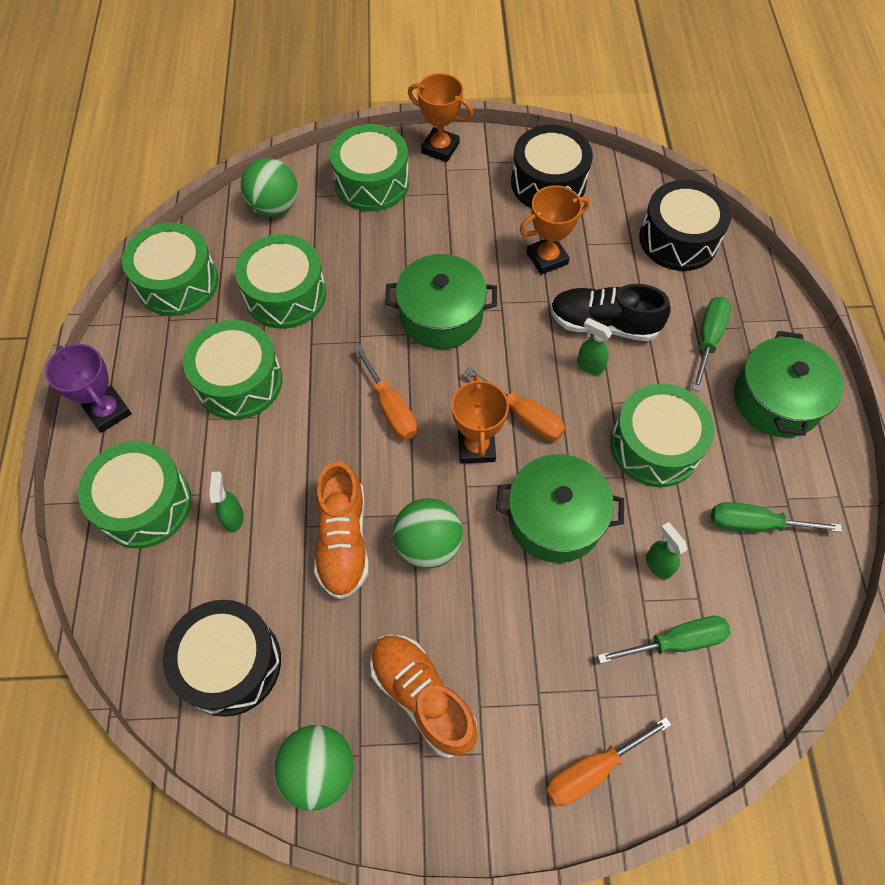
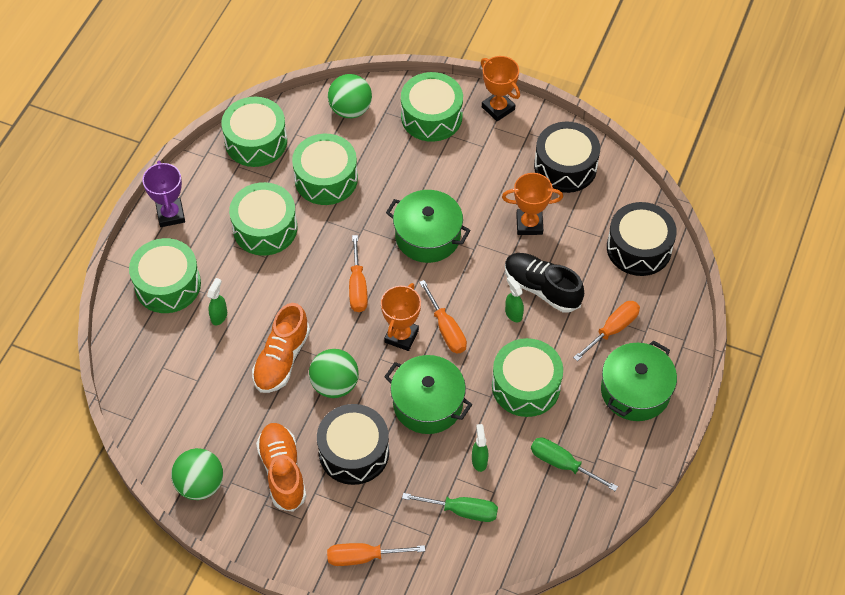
camera: 25 degrees right, 5 degrees down
(230, 663) = (176, 403): black drum -> black drum (354, 452)
(708, 339) = (612, 329): green screwdriver -> orange screwdriver

